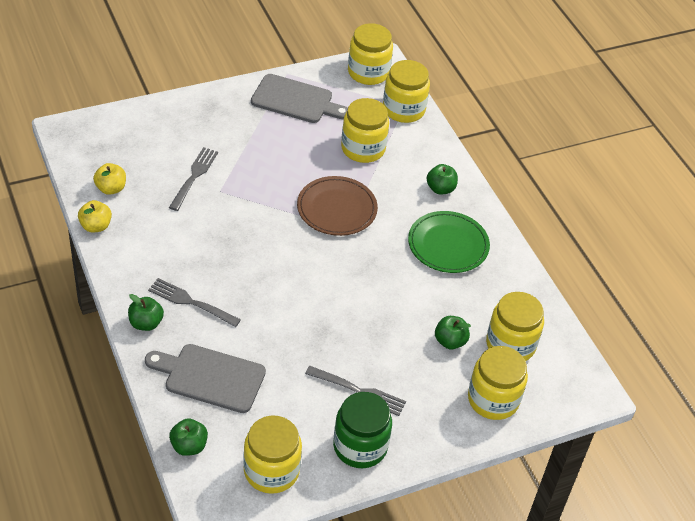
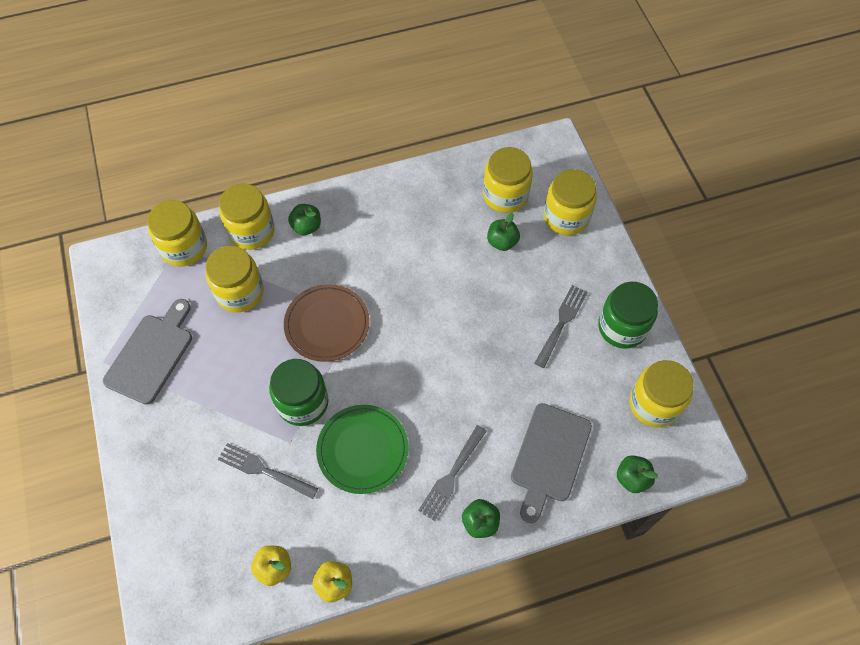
camera: 80 degrees left, 15 degrees up
(257, 197) = (302, 402): none -> green jar
(368, 72) = (117, 276): yellow jar -> yellow jar (251, 231)
(448, 245) = (383, 229): green plate -> green plate (362, 450)

